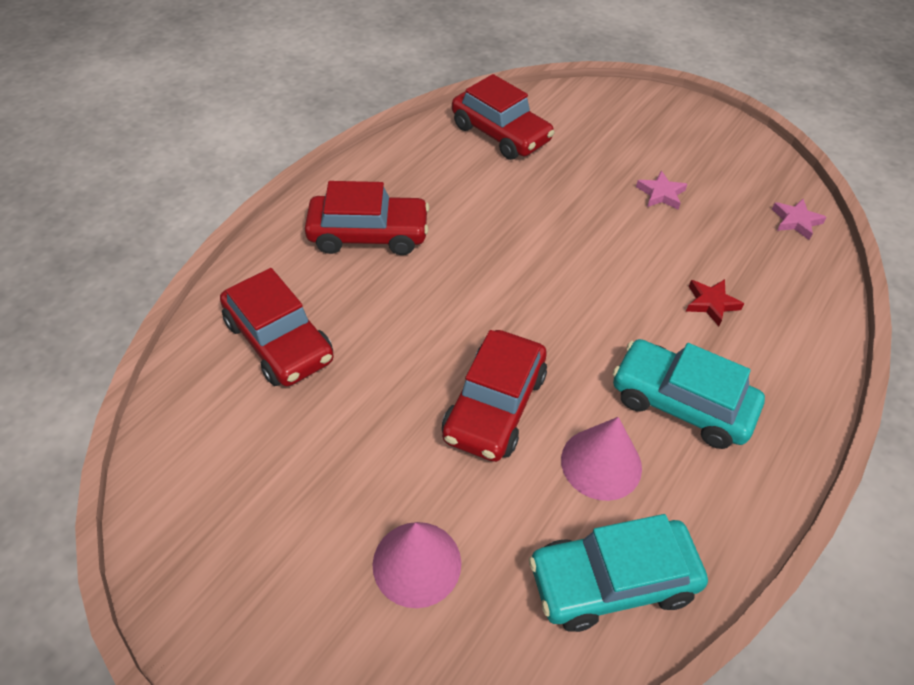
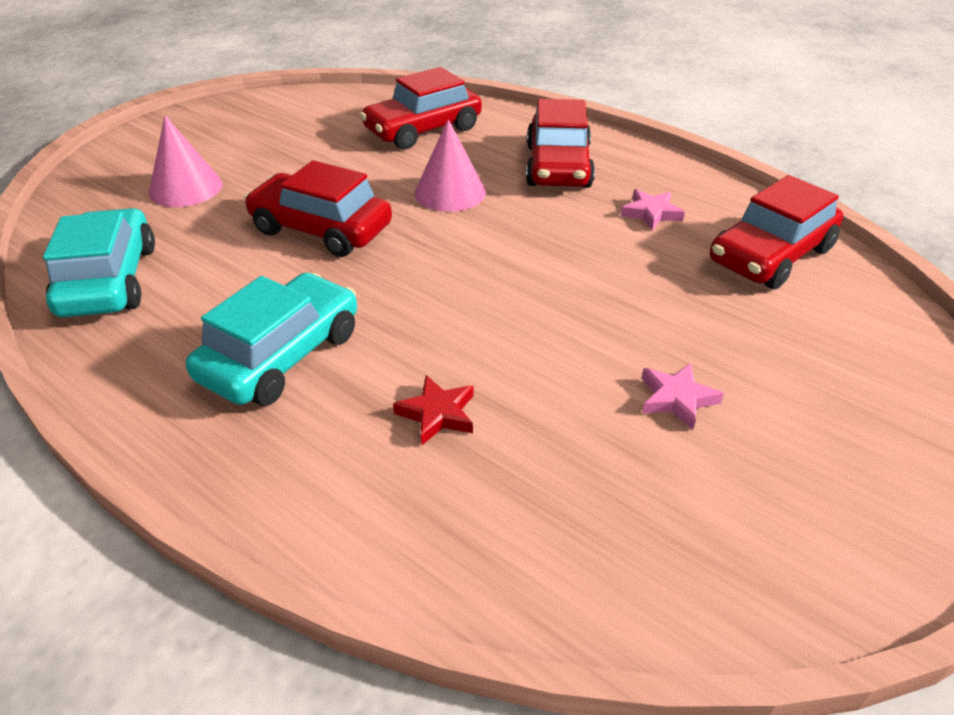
camera: 95 degrees right, 10 degrees down
(601, 463) = (229, 287): pink cone -> pink cone (450, 192)
(795, 221) = (637, 580): pink star -> pink star (651, 213)

